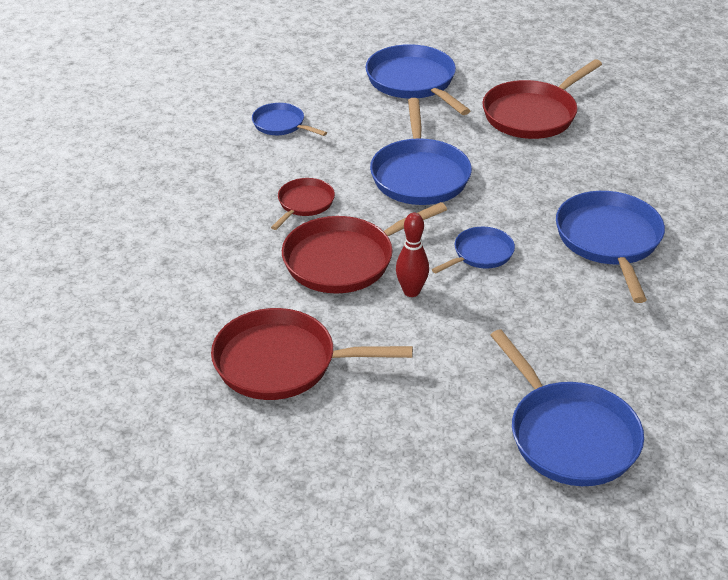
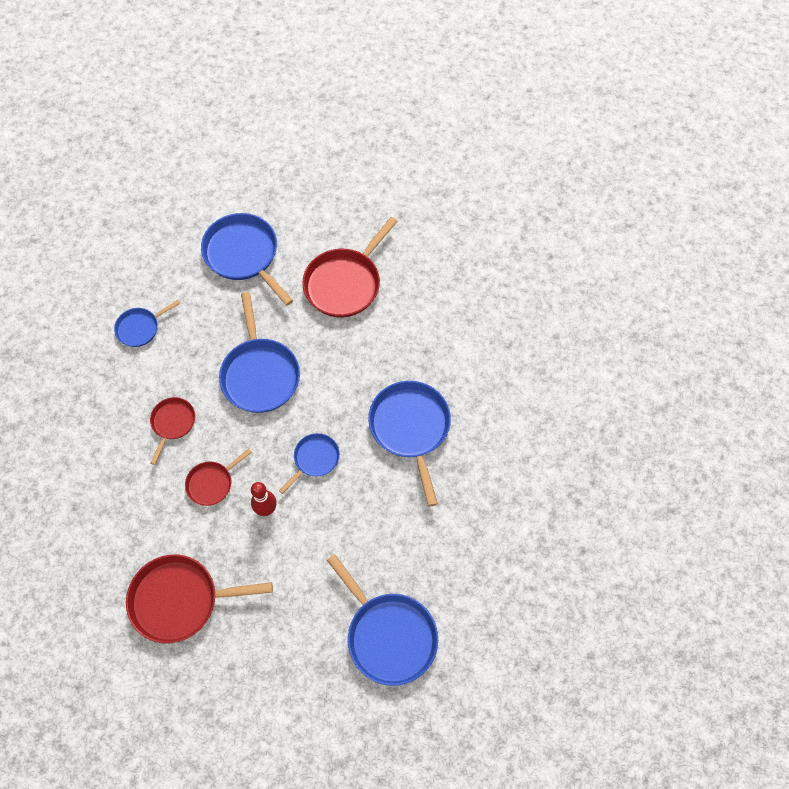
camera: 10 degrees left, 25 degrees up
(281, 124) = (140, 328): blue pan -> blue pan turned 60 degrees counterclockwise
(344, 260) = (212, 483): red pan -> red pan, size x0.55

